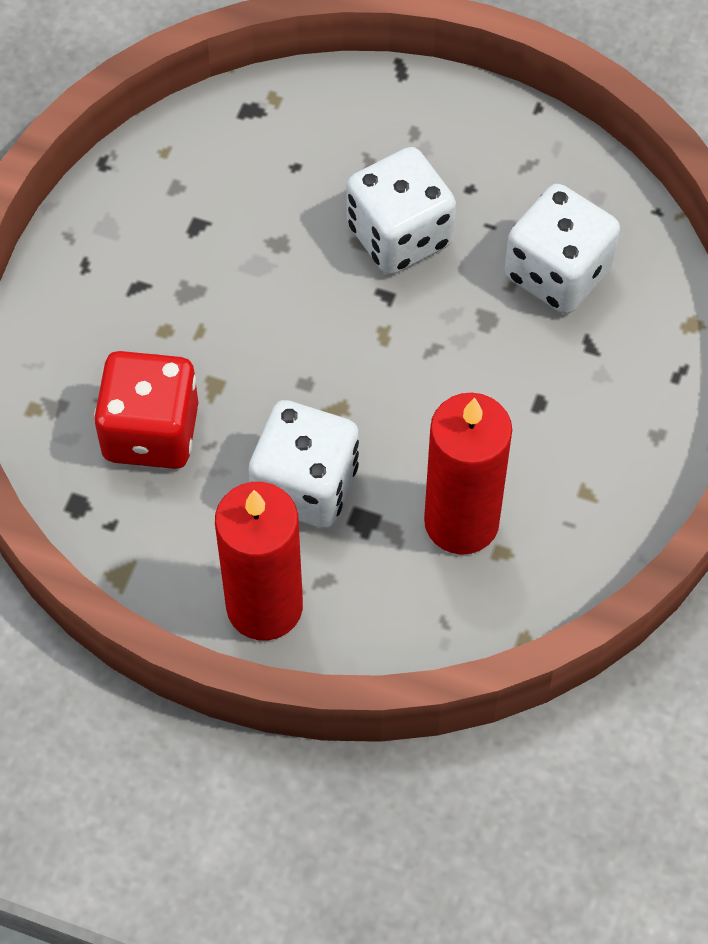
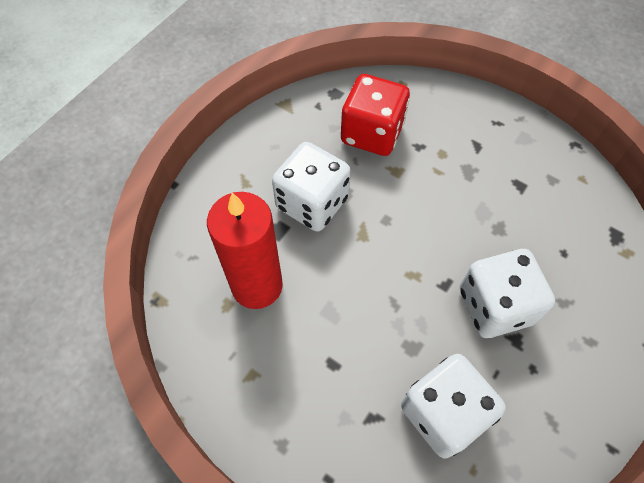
camera: 105 degrees right, 0 degrees up
(264, 606) = (240, 165): red candle -> none

